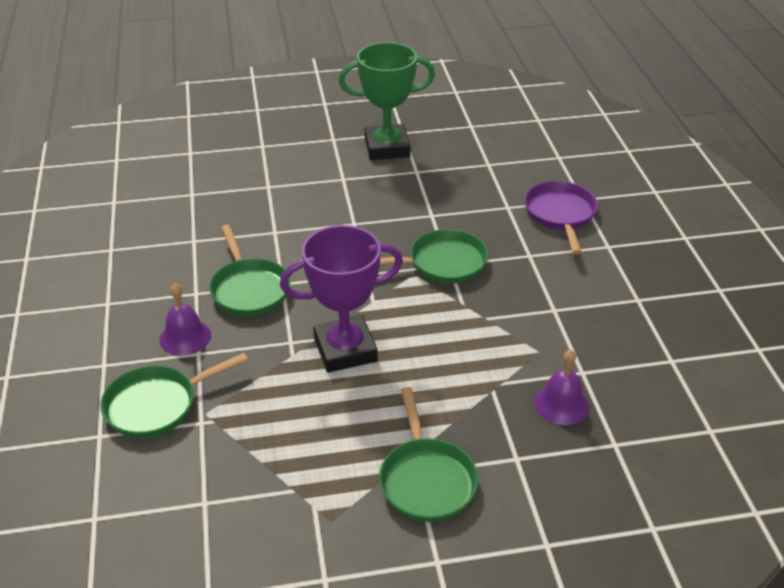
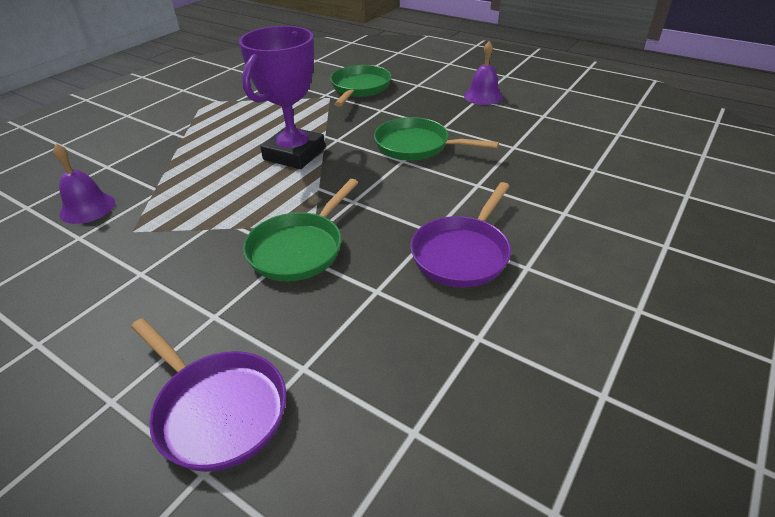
camera: 135 degrees right, 0 degrees up
(185, 337) = (402, 110): purple bell -> purple bell (483, 96)
(360, 203) = (462, 253): none -> purple pan
(387, 148) = (569, 347): green trophy -> none
(426, 479) = (163, 133): green pan -> none

